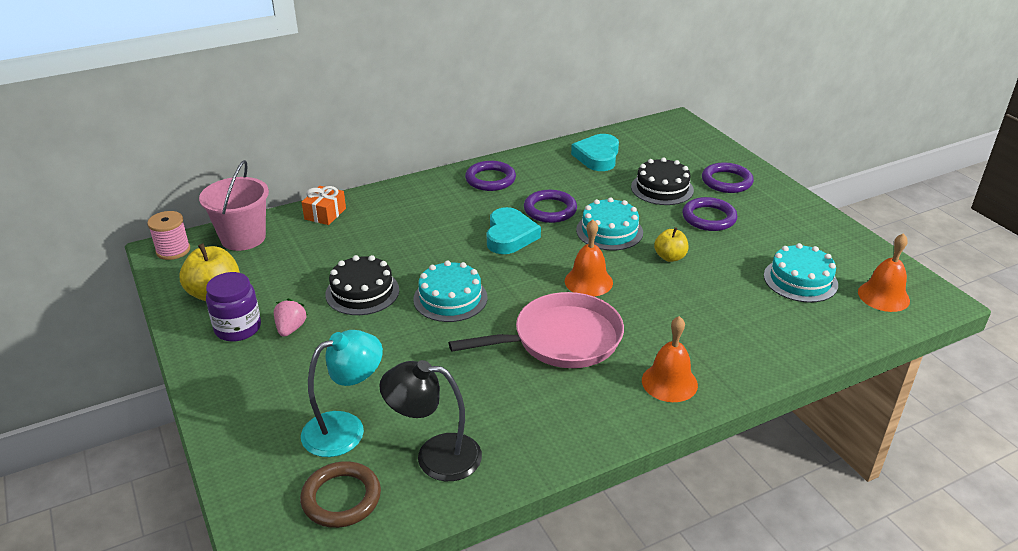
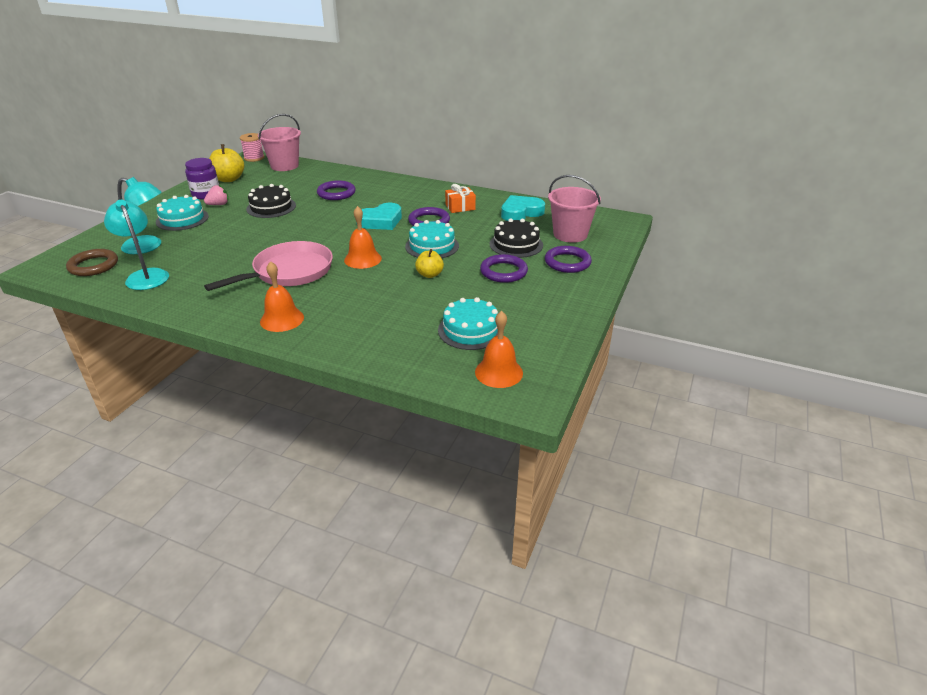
camera: 50 degrees right, 0 degrees up
(325, 214) = (333, 172): orange gift -> orange gift (460, 207)
(435, 456) = (145, 275): black lamp -> turquoise lamp
(450, 298) = (293, 229): turquoise cake -> turquoise cake (182, 219)
(490, 179) = (436, 194): purple ring -> purple ring (336, 193)
(561, 339) = (289, 272): pink pan -> pink pan turned 75 degrees counterclockwise
(675, 156) = (570, 234): none -> pink bucket

